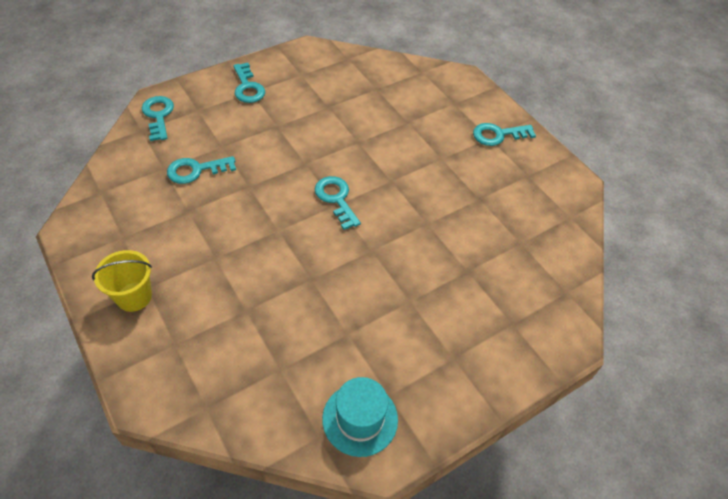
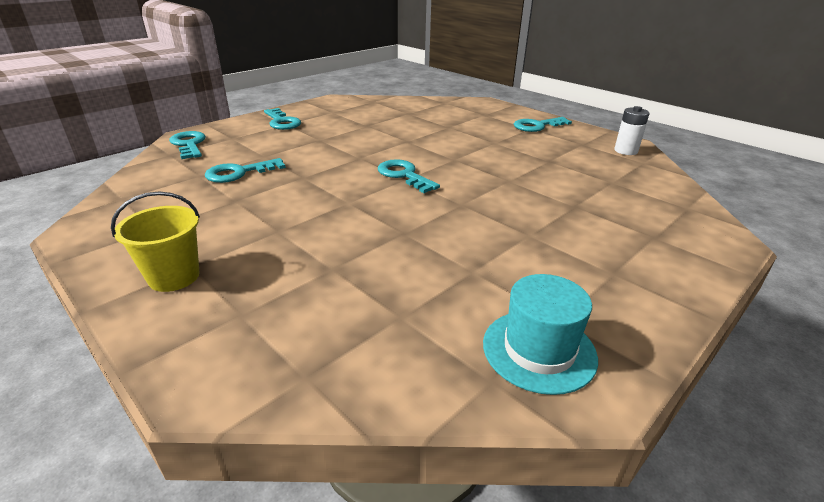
camera: 10 degrees left, 20 degrees down
(564, 195) = (625, 151): none -> white battery

